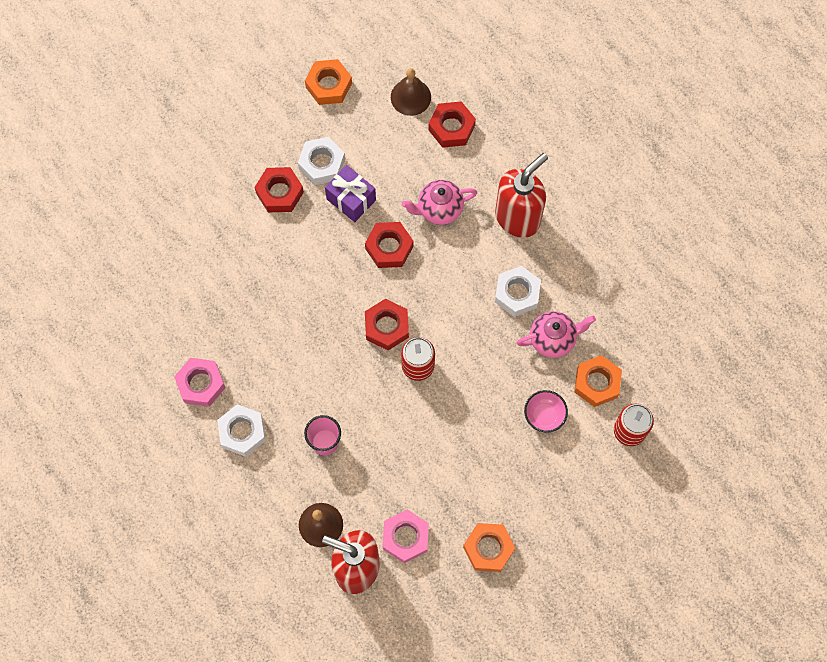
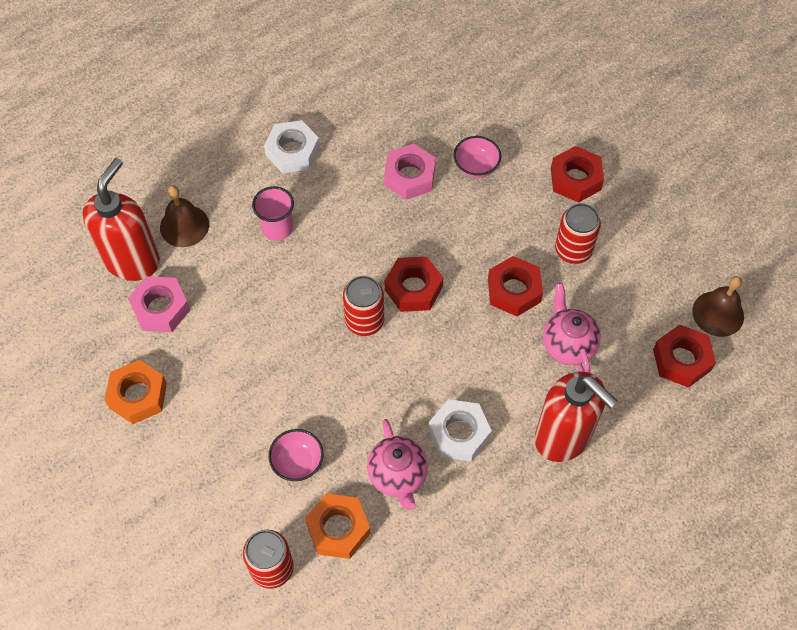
camera: 90 degrees right, 10 degrees down
(201, 384) = (347, 114): pink nut -> pink nut (409, 176)
(264, 273) = (476, 167): none -> pink bowl
(322, 164) = (616, 220): white nut -> none
(329, 85) = (720, 225): orange nut -> none
(351, 199) = (573, 250): purple gift -> red can

